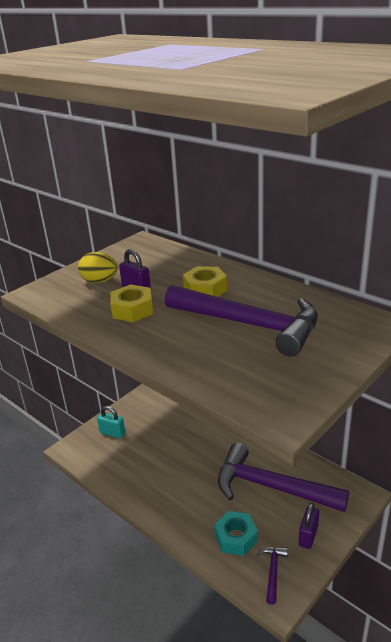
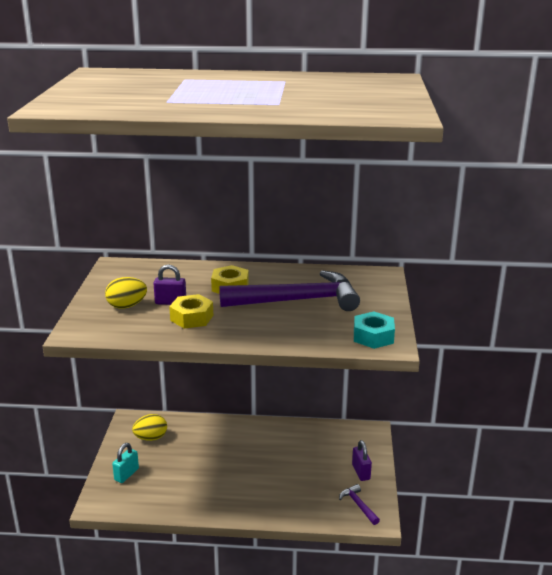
camera: 40 degrees left, 5 degrees down
(112, 433) = (126, 474): turquoise padlock -> turquoise padlock turned 45 degrees counterclockwise
(159, 409) = (151, 438): none -> yellow egg
(236, 537) = (312, 498): turquoise nut -> turquoise nut (373, 336)
(271, 487) = (305, 454): purple hammer -> none

